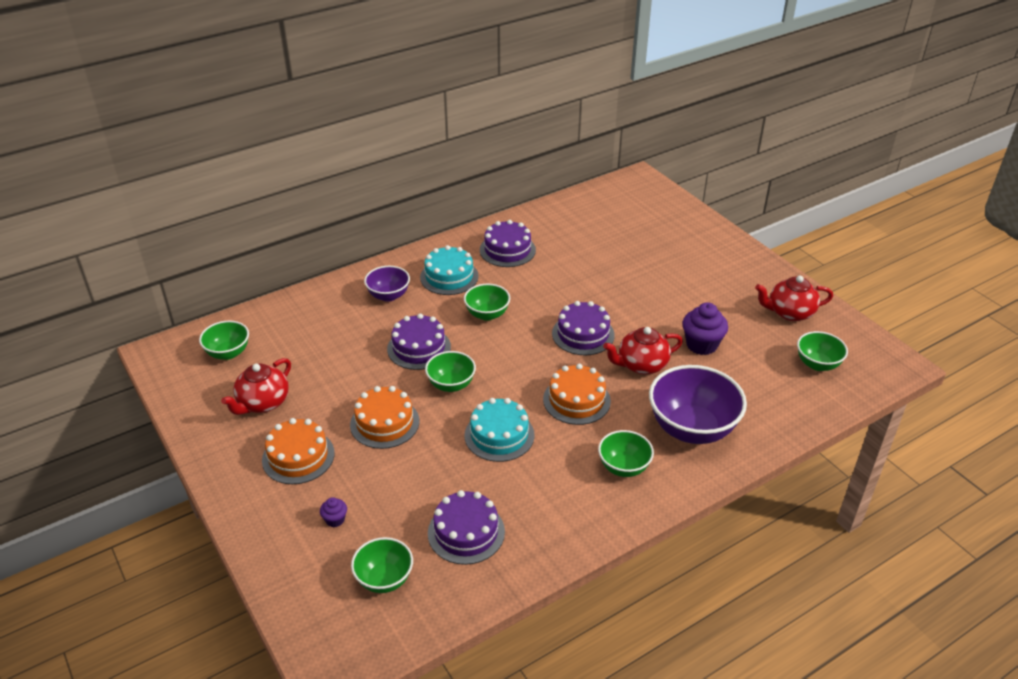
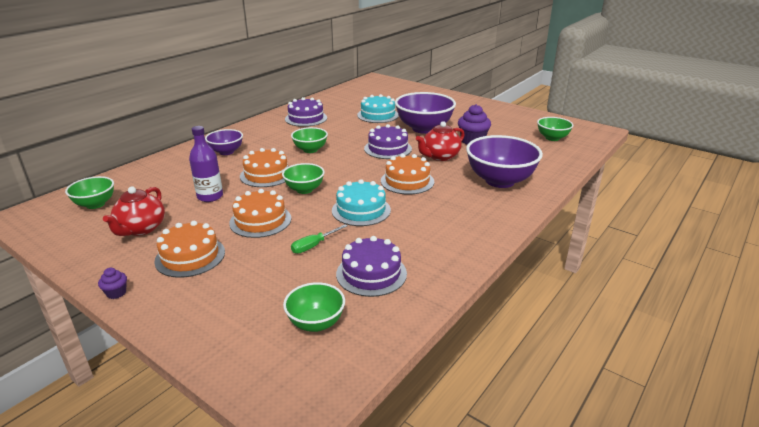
camera: 20 degrees left, 10 degrees down
(335, 520) = (246, 291): purple cupcake -> purple cupcake (116, 293)
(345, 370) = (210, 196): none -> purple bottle
(419, 348) = (266, 174): purple cake -> orange cake
(425, 476) = (314, 246): none -> green screwdriver
(449, 277) = (269, 136): turquoise cake -> turquoise cake (378, 115)
(624, 467) = (468, 209): green bowl -> none
(650, 305) = (424, 129): none -> purple bowl
(789, 313) = (515, 119): red teapot -> none

